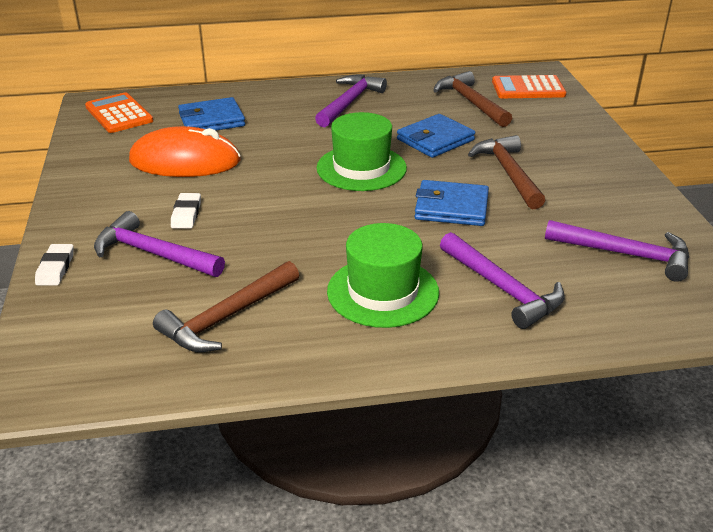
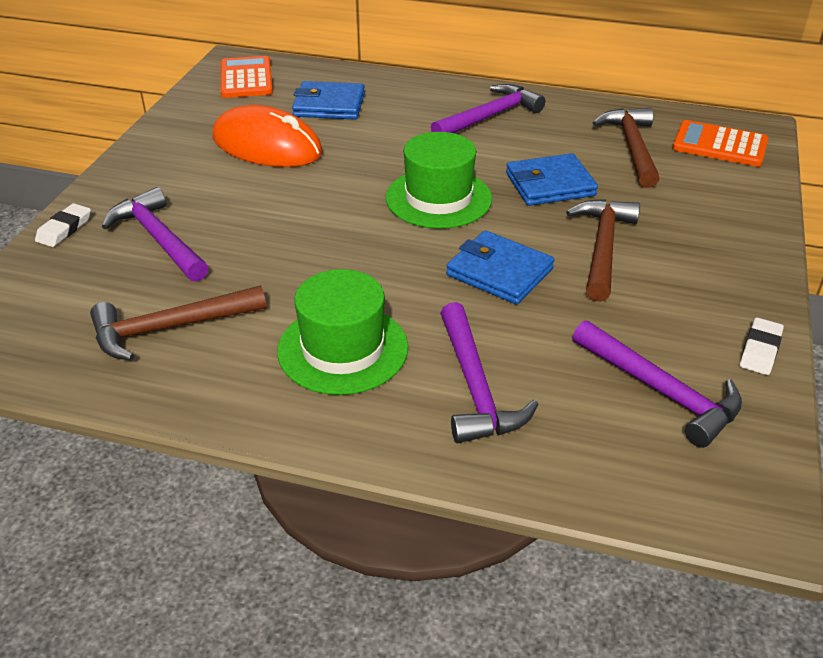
camera: 25 degrees right, 5 degrees up
(186, 214) = (222, 204): white eraser -> white eraser (760, 350)

